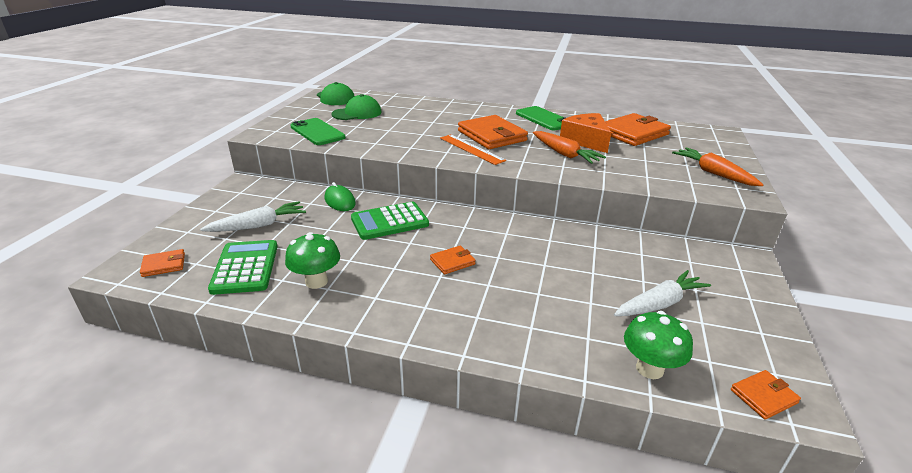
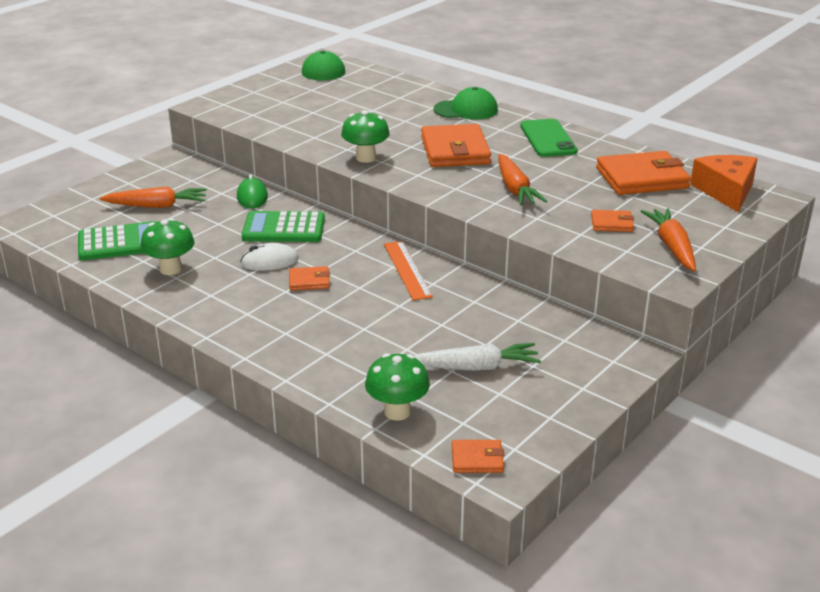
camera: 25 degrees right, 0 degrees up
(164, 265) = (55, 225): orange wallet -> orange wallet (611, 223)
(245, 267) = (120, 243): green calculator -> green calculator turned 60 degrees clockwise
(258, 225) = (157, 206): white carrot -> orange carrot
(317, 132) = (264, 113): green phone -> none
(357, 113) = (328, 95): green cap -> green cap (466, 110)
(403, 252) = (269, 261): none -> white mouse
(432, 151) = (366, 158): none -> green mushroom
(471, 149) = (412, 163): orange ruler -> orange ruler (407, 270)
(586, 141) = (564, 177): orange cheese -> orange cheese (726, 191)

